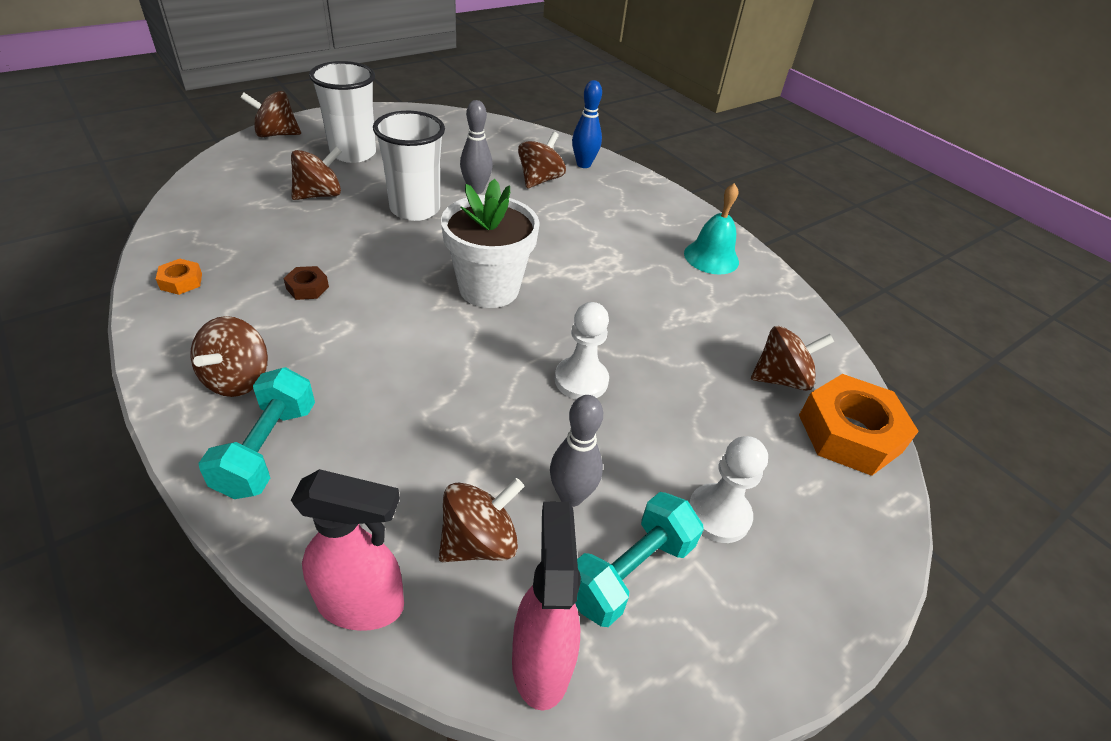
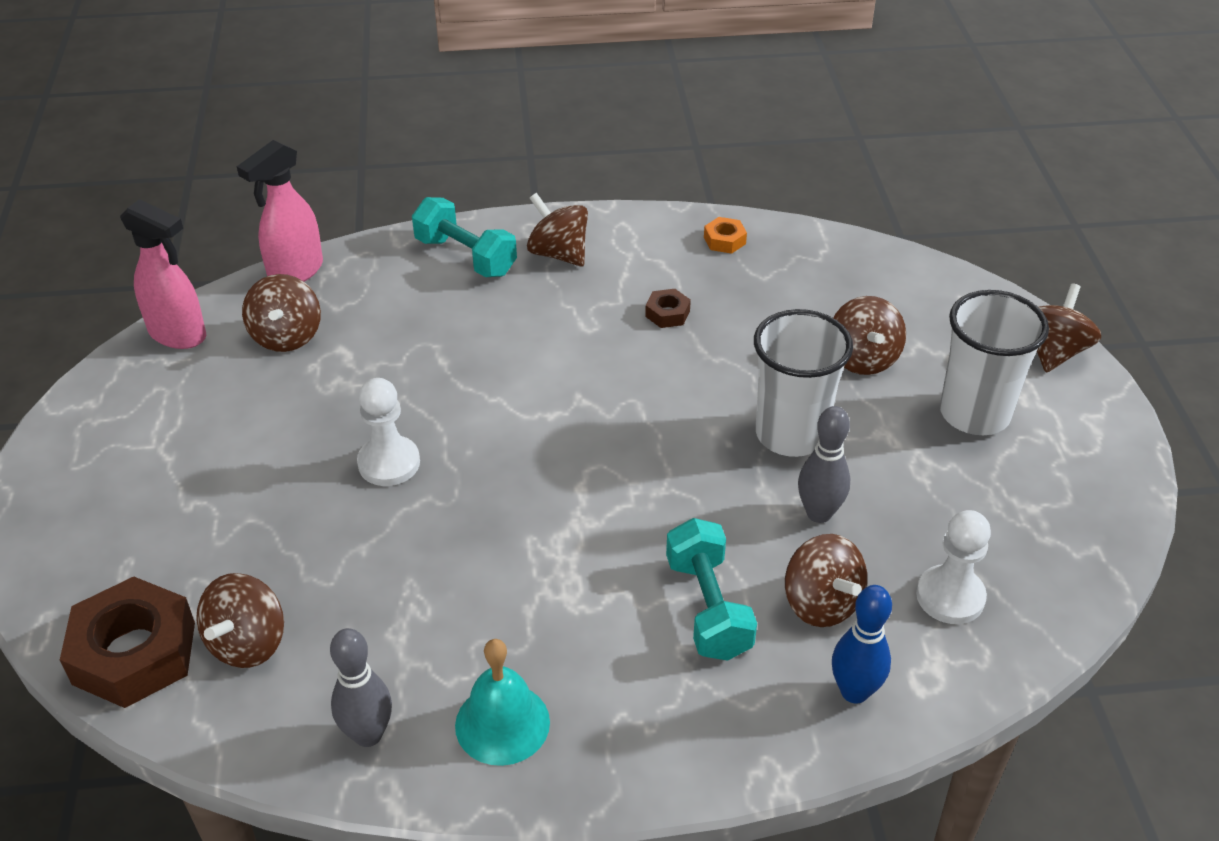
camera: 125 degrees right, 0 degrees up
(489, 288) = (582, 447): white flower pot -> none
(571, 496) = (275, 399): grey bowling pin -> grey bowling pin (368, 734)
(630, 572) = (185, 403): turquoise dumbbell -> turquoise dumbbell (708, 607)
(718, 514) = (170, 483): white pawn -> white pawn (950, 596)
(849, 433) = (134, 653): orange nut -> brown nut

